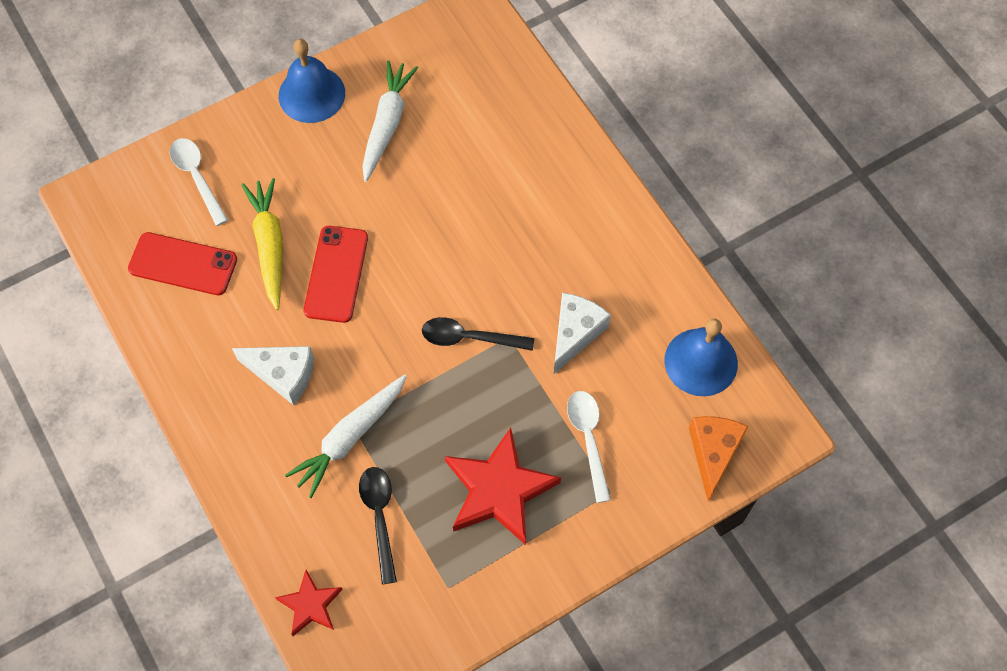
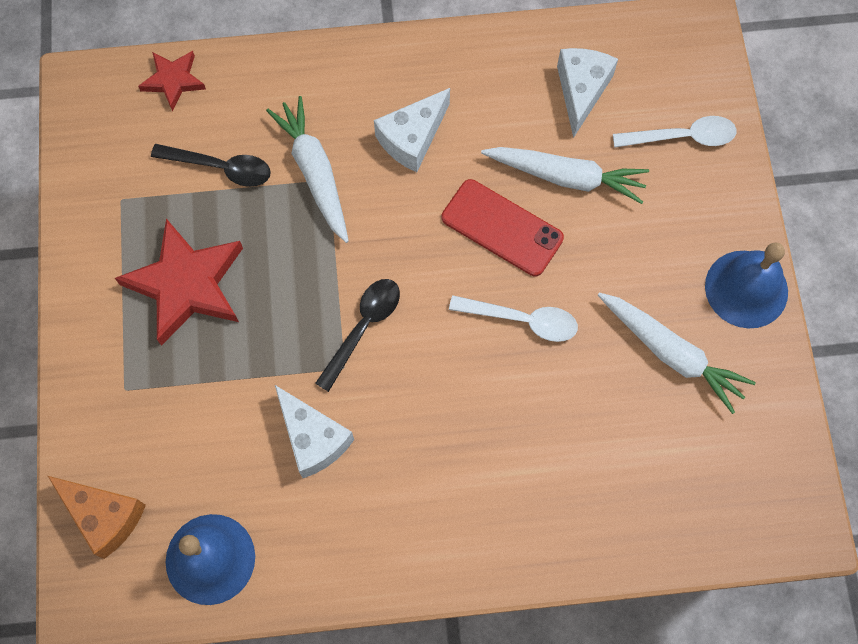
camera: 115 degrees right, 5 degrees up
(183, 264) = (581, 91): red phone -> white cheese
(269, 245) = (566, 177): yellow carrot -> white carrot
(588, 439) = (190, 395): white spoon -> white spoon (522, 320)

